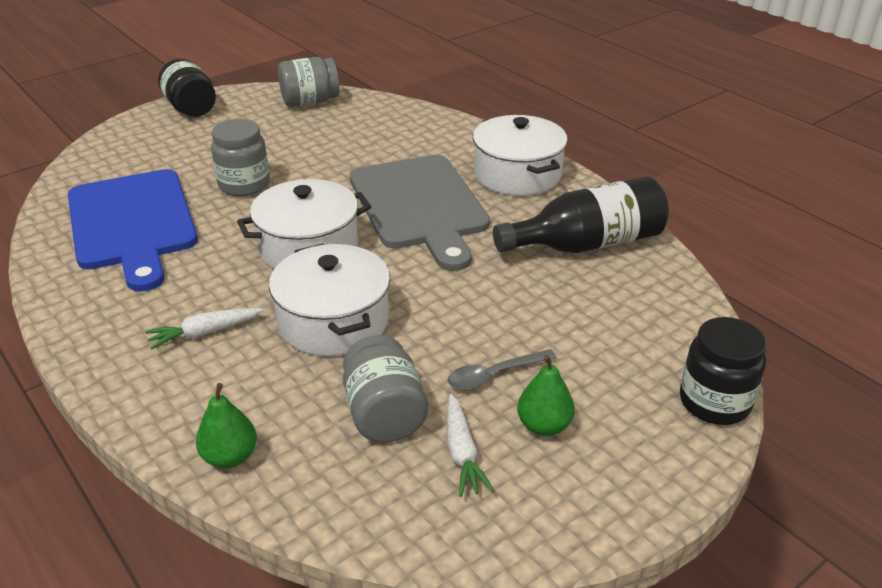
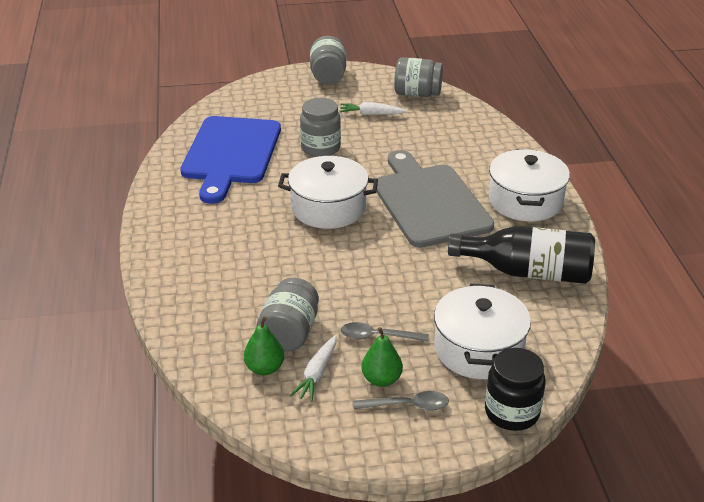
camera: 30 degrees right, 0 degrees up
(191, 108) = (328, 76): black jar -> grey jar
(205, 333) = (223, 243): white carrot -> white carrot (371, 114)
(230, 457) = (185, 322): green pear -> green pear (264, 368)
(334, 321) = (305, 264): white pot -> white pot (478, 349)
(419, 206) = (429, 202): grey cutting board -> grey cutting board turned 150 degrees clockwise
(601, 444) = (408, 405): none -> grey spoon

